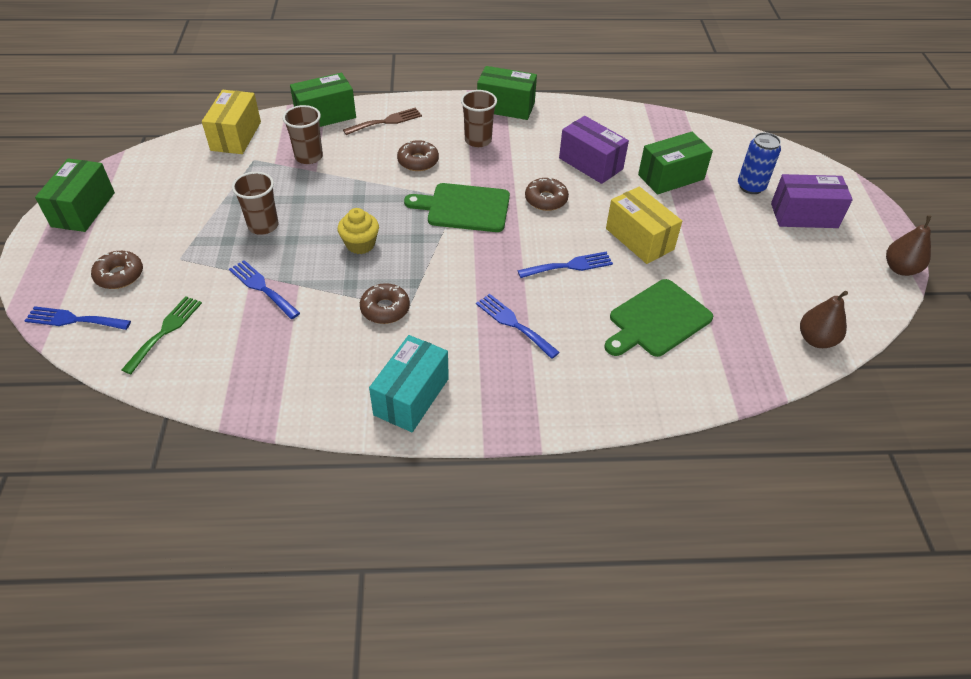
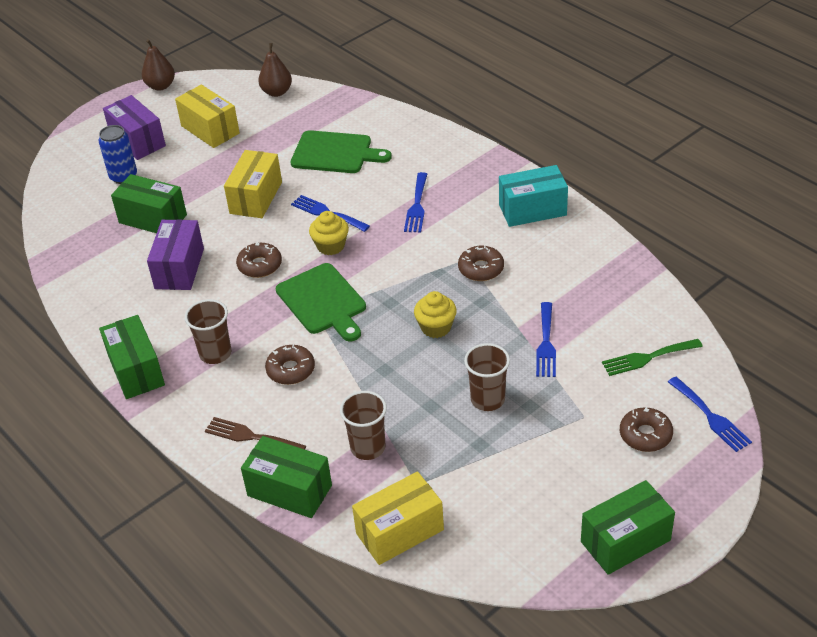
camera: 125 degrees left, 5 degrees down
(523, 245) = (330, 246): none -> yellow cupcake
(782, 263) = (210, 129): none -> yellow box

